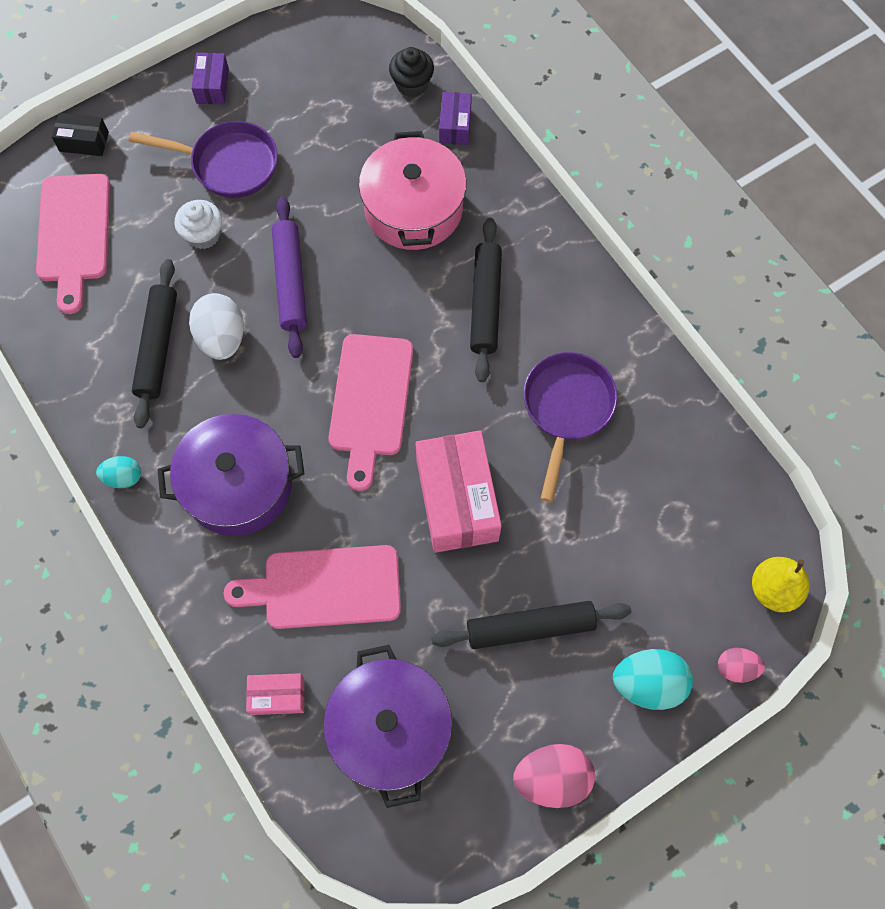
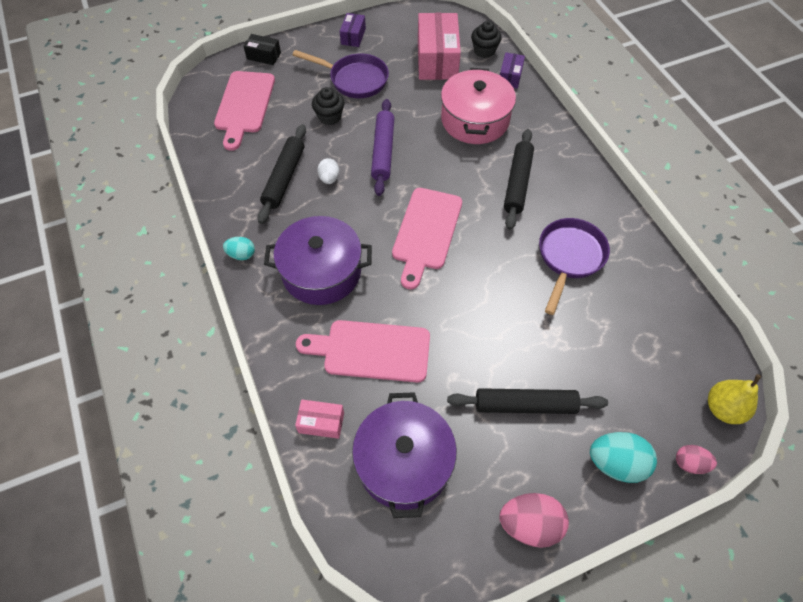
camera: 10 degrees right, 10 degrees down
(203, 235) = (329, 117): white cupcake -> black cupcake
(222, 338) = (329, 178): white egg -> white egg, size x0.58
(457, 500) = (480, 306): pink box -> pink box (437, 59)

